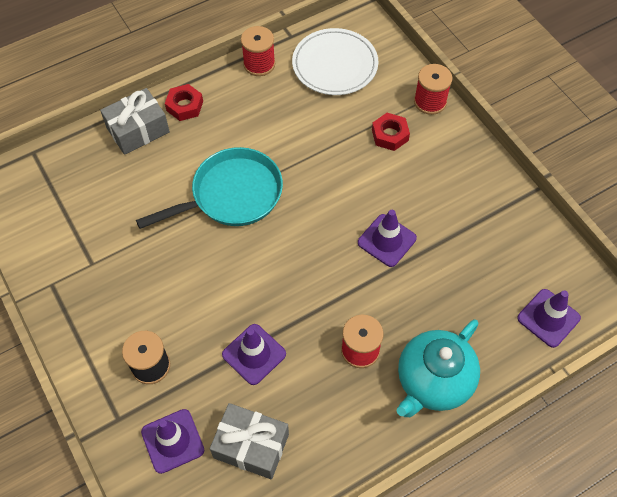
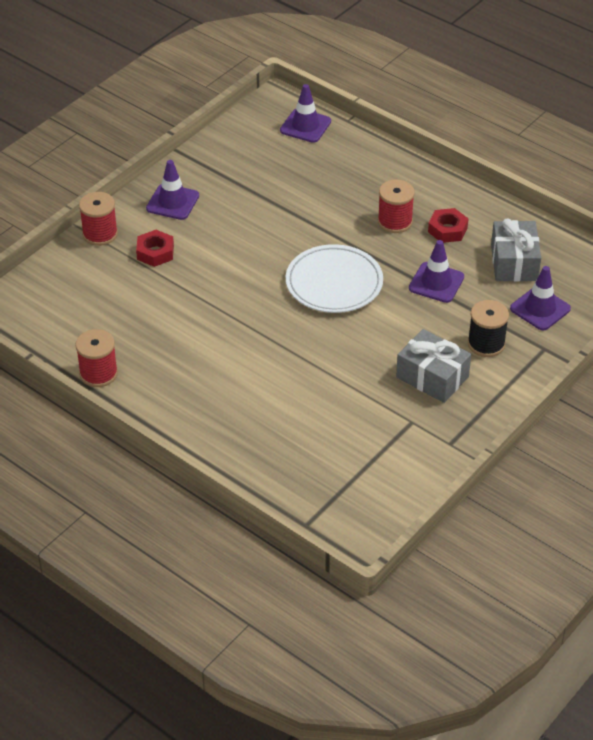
camera: 110 degrees left, 15 degrees down
(138, 130) = (234, 444): grey gift -> grey gift (432, 377)
(185, 106) = (184, 417): red nut -> red nut (447, 230)
(231, 195) = (281, 345): turquoise pan -> none
(335, 65) = (76, 313): white plate -> white plate (334, 283)
(387, 240) = (279, 229): purple traffic cone -> purple traffic cone (172, 202)
(433, 382) = (398, 176): turquoise teapot -> none

